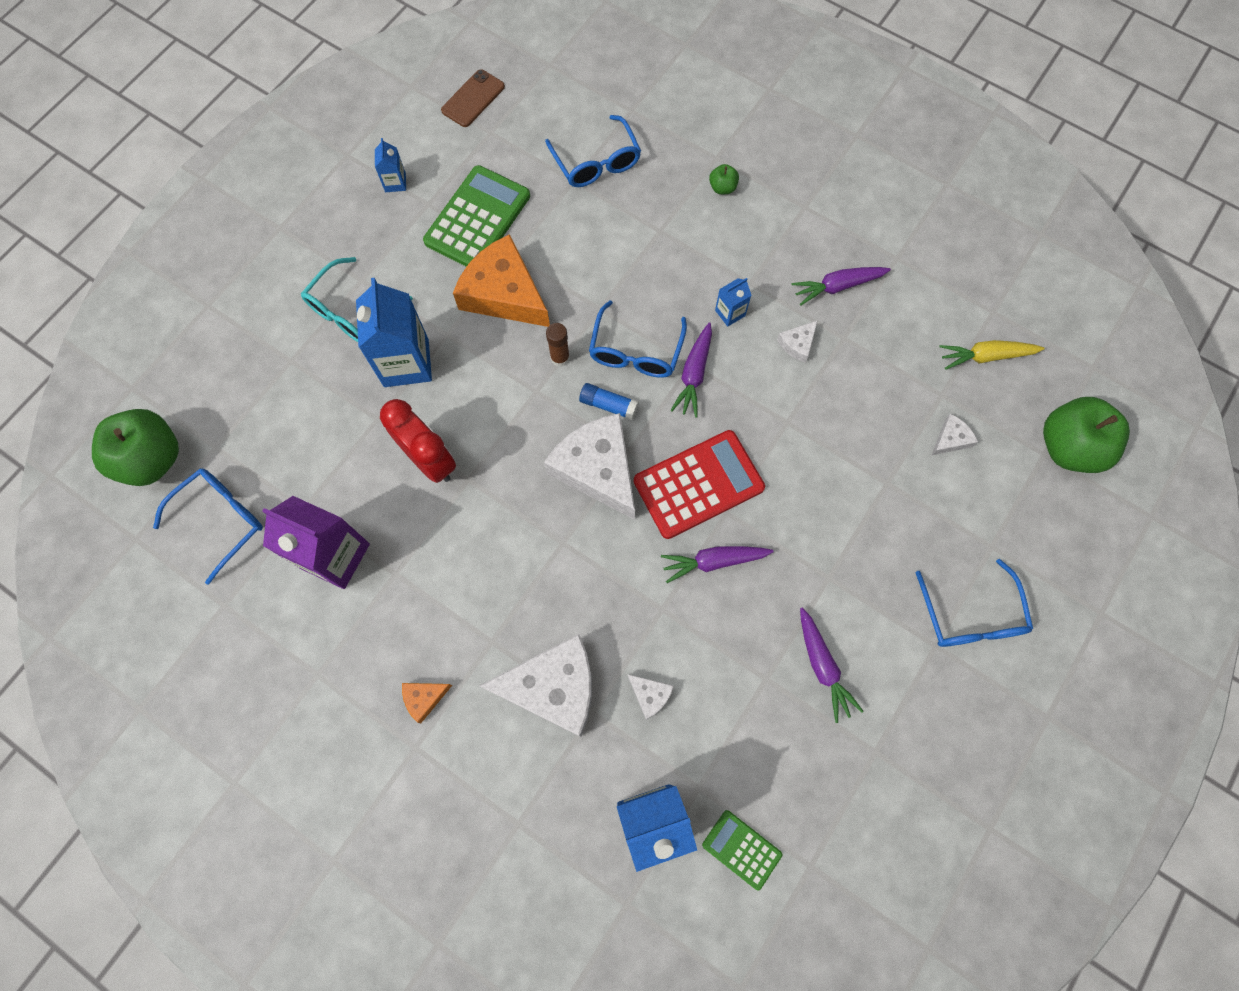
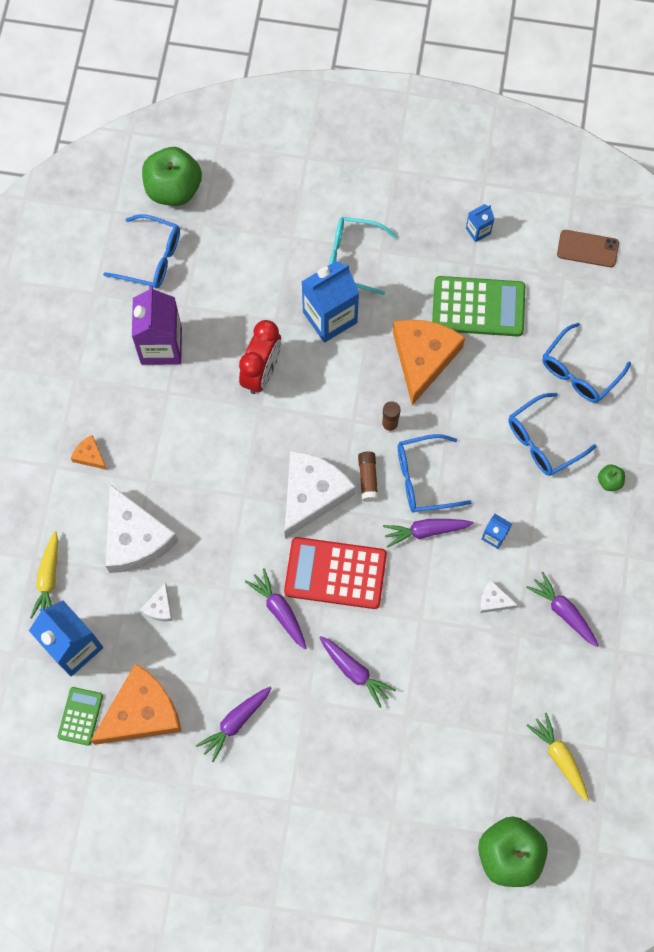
camera: 65 degrees right, 0 degrees up
(554, 816) = (48, 579): none -> yellow carrot
(608, 405) = (368, 479): blue glue stick -> brown glue stick
(698, 484) = (335, 573): red calculator -> red calculator turned 150 degrees clockwise
(767, 771) = (141, 712): none -> orange cheese
(816, 512) = (355, 671): none -> purple carrot
(950, 439) = (469, 754): white cheese -> none
(970, 616) = (325, 821): blue glasses -> blue glasses (542, 441)

